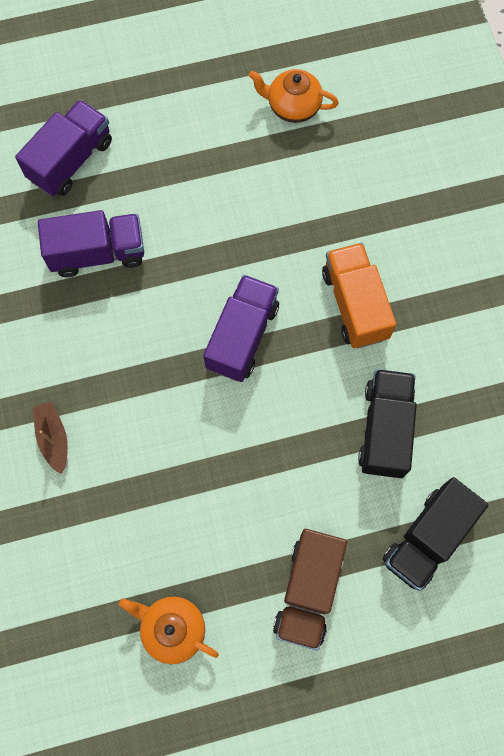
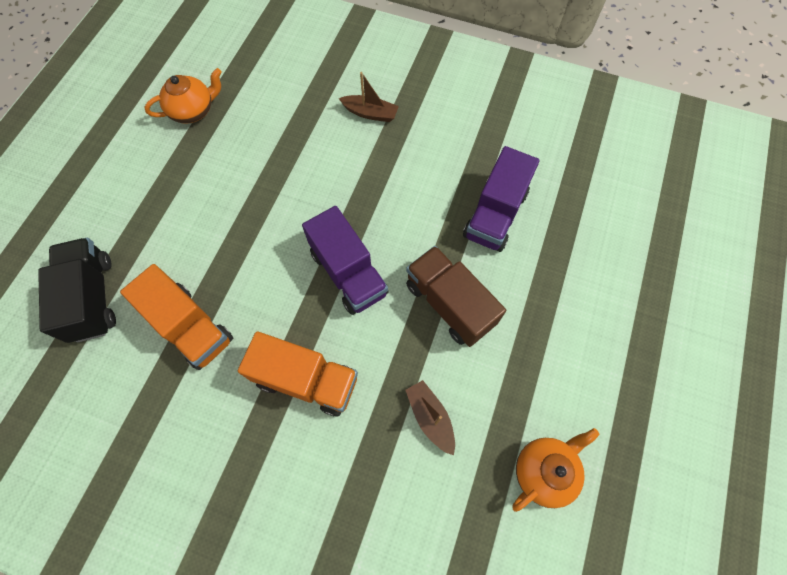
camera: 125 degrees right, 5 degrees down
(71, 160) = (597, 242): purple truck -> none
(308, 591) = (138, 197): brown truck -> brown truck (449, 304)
(313, 199) = (430, 417): none -> brown boat
(385, 429) = (190, 327): black truck -> orange truck

